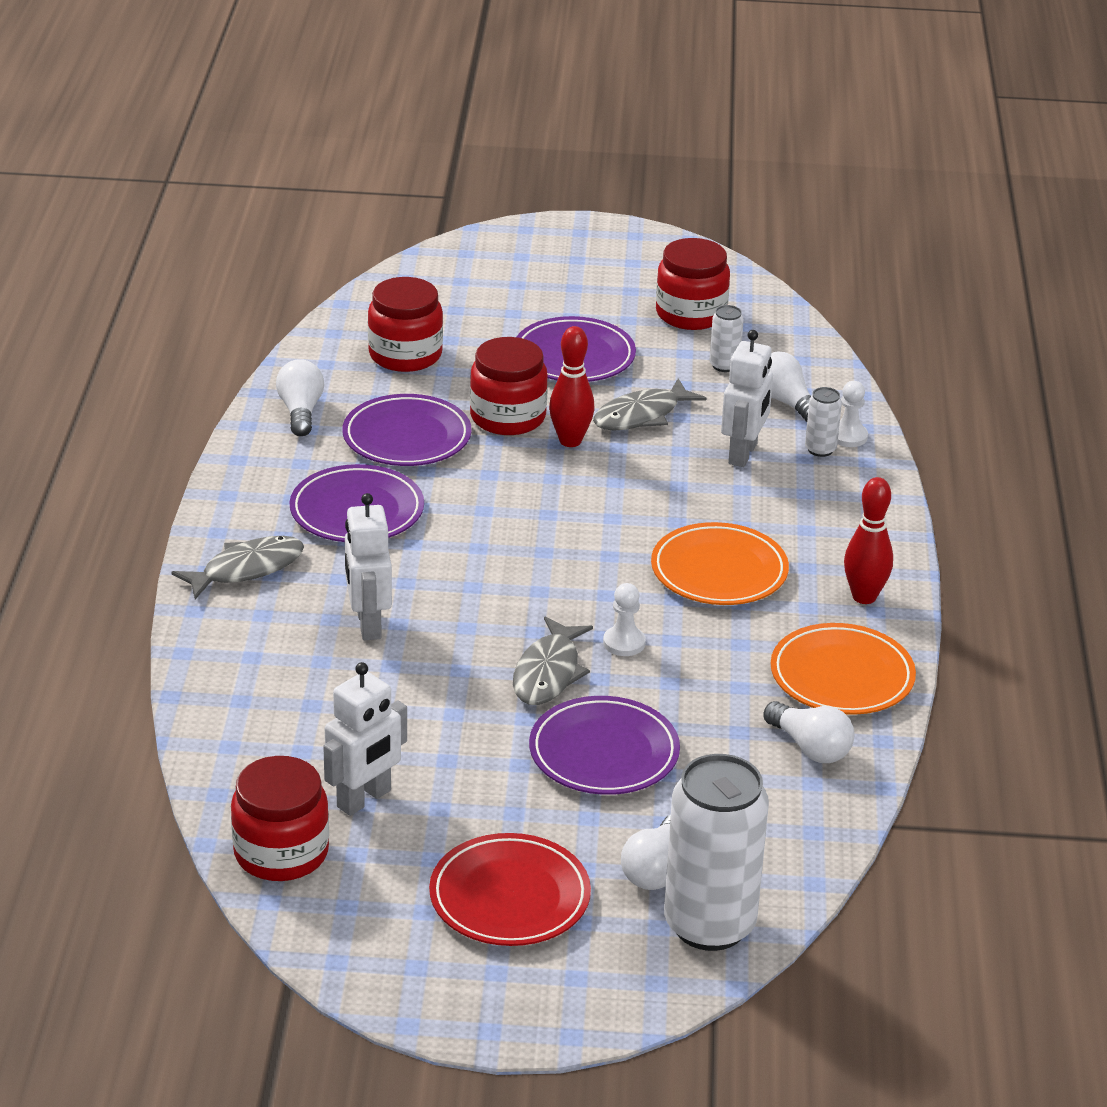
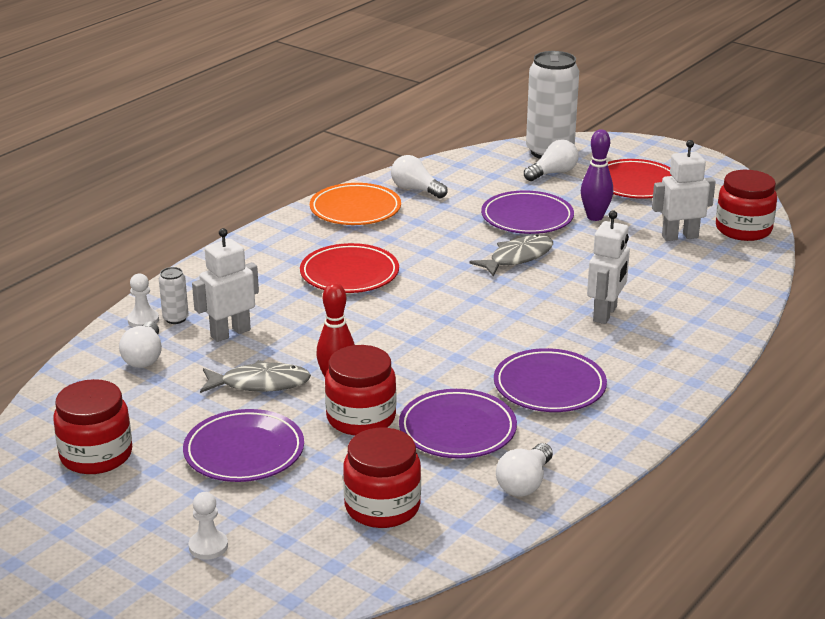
camera: 145 degrees left, 5 degrees down
(247, 569) = (663, 372): grey fish -> none
(512, 792) = (595, 217): none -> purple bowling pin
(624, 643) = (455, 258): white pawn -> white pawn (208, 546)
(719, 571) = (349, 274): orange plate -> red plate
(724, 365) = (142, 400): white can -> none
(810, 747) = (416, 189): white light bulb -> white light bulb turned 45 degrees counterclockwise
(864, 597) = (285, 236): red bowling pin -> none

